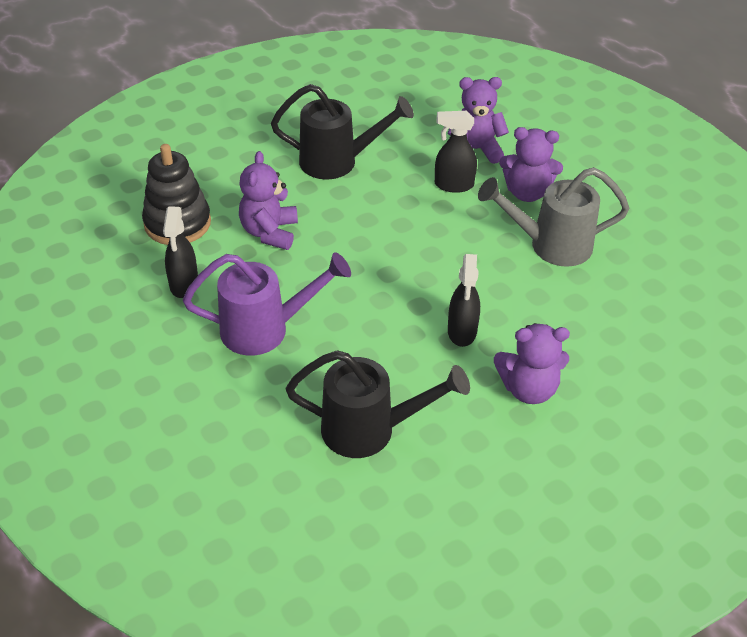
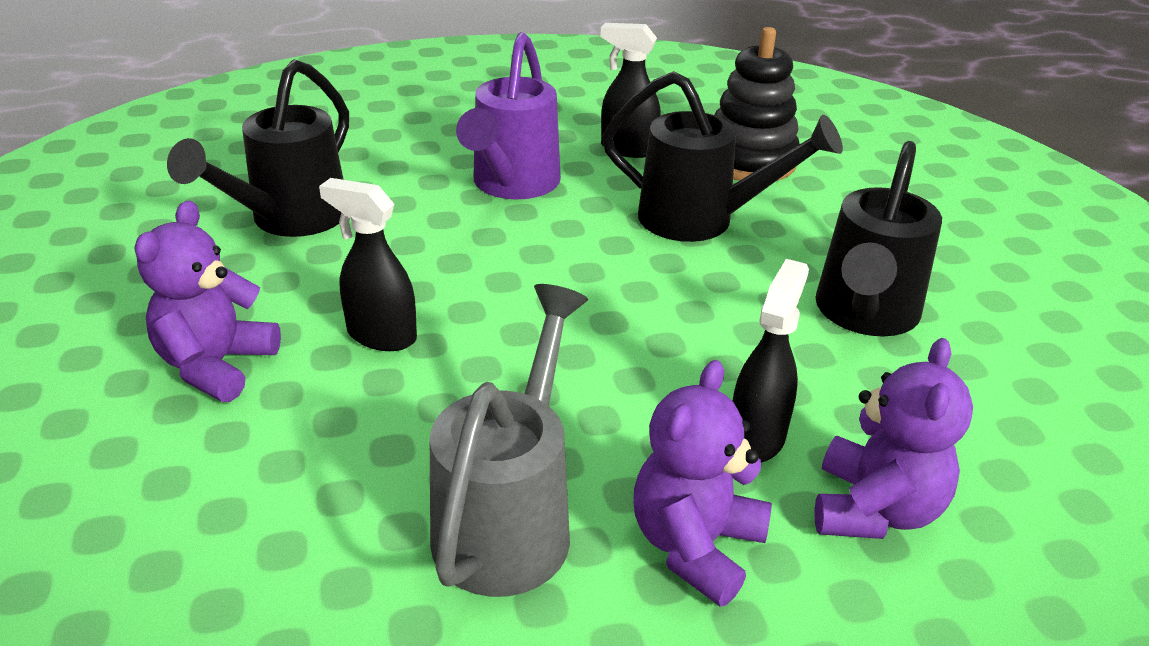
camera: 110 degrees right, 10 degrees down
(269, 232) = (700, 220): purple teddy bear -> black watering can

